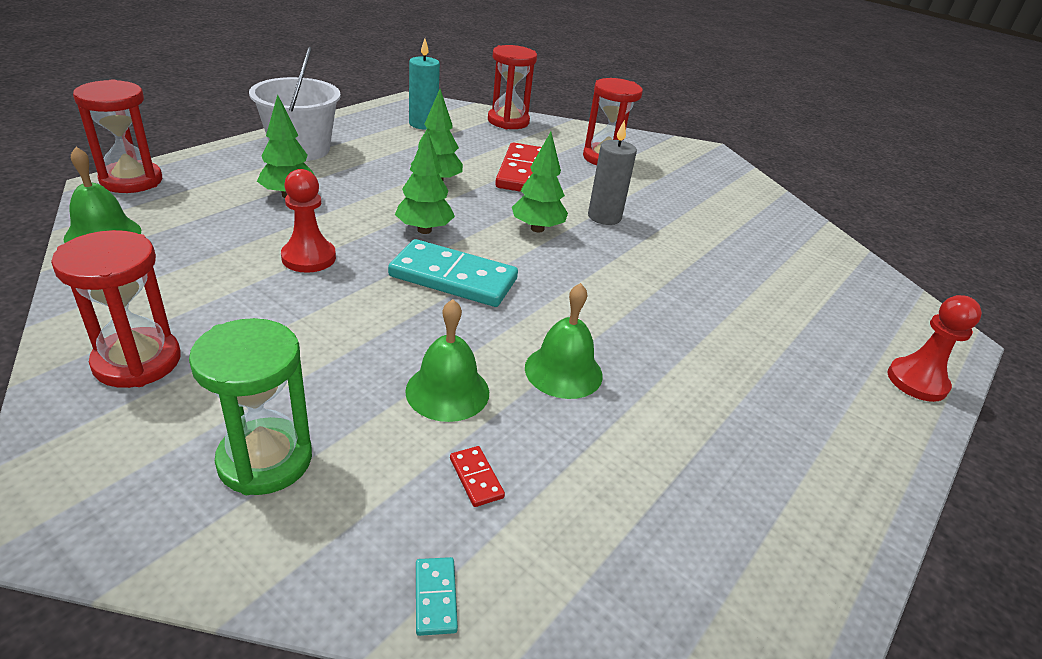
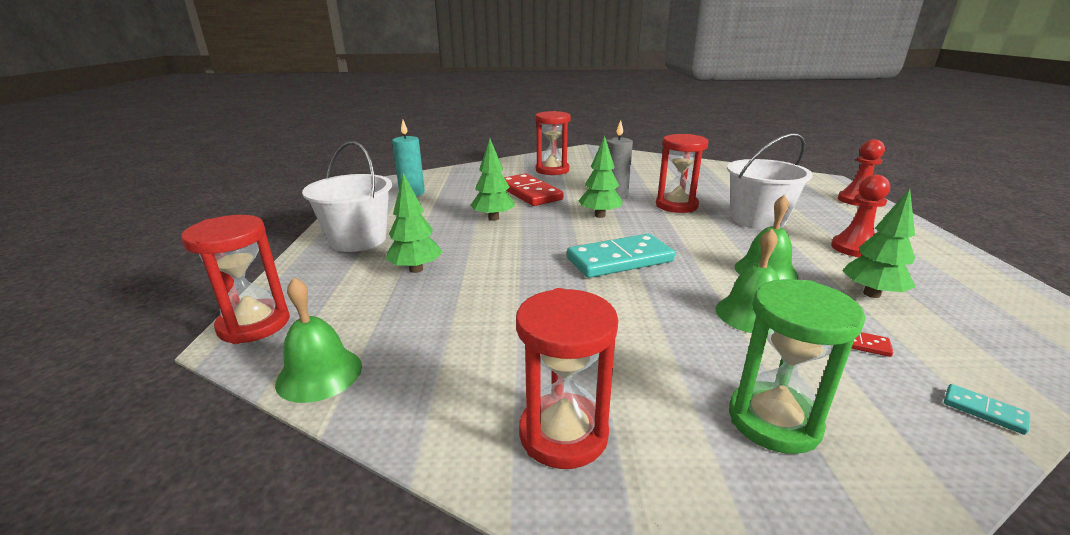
camera: 35 degrees left, 10 degrees down
(309, 258) = (518, 296): red pawn -> red pawn (854, 248)
(424, 230) = (547, 245): green tree -> green tree (871, 294)
(508, 121) = (460, 172): red hourglass -> red hourglass (676, 205)
(700, 325) = (757, 220): none -> white bucket

